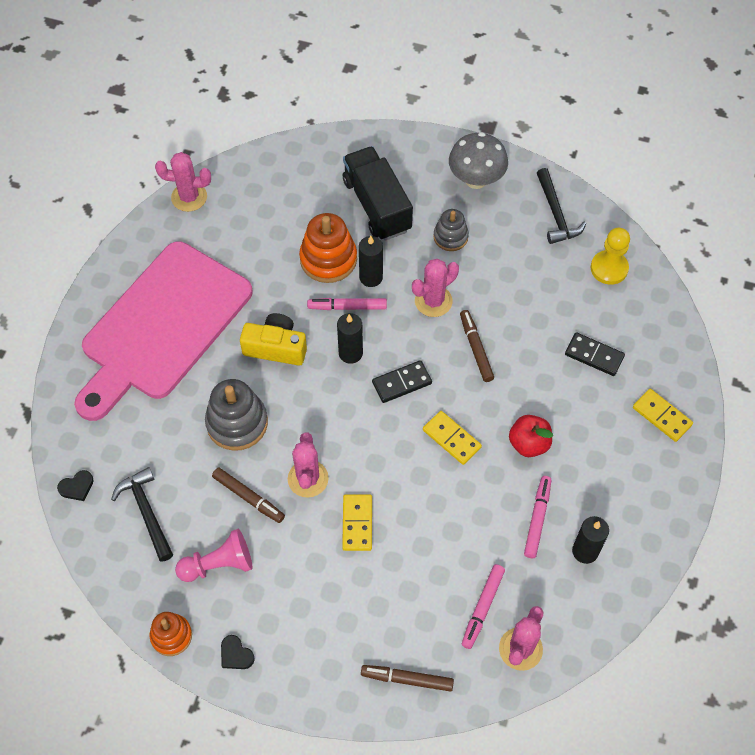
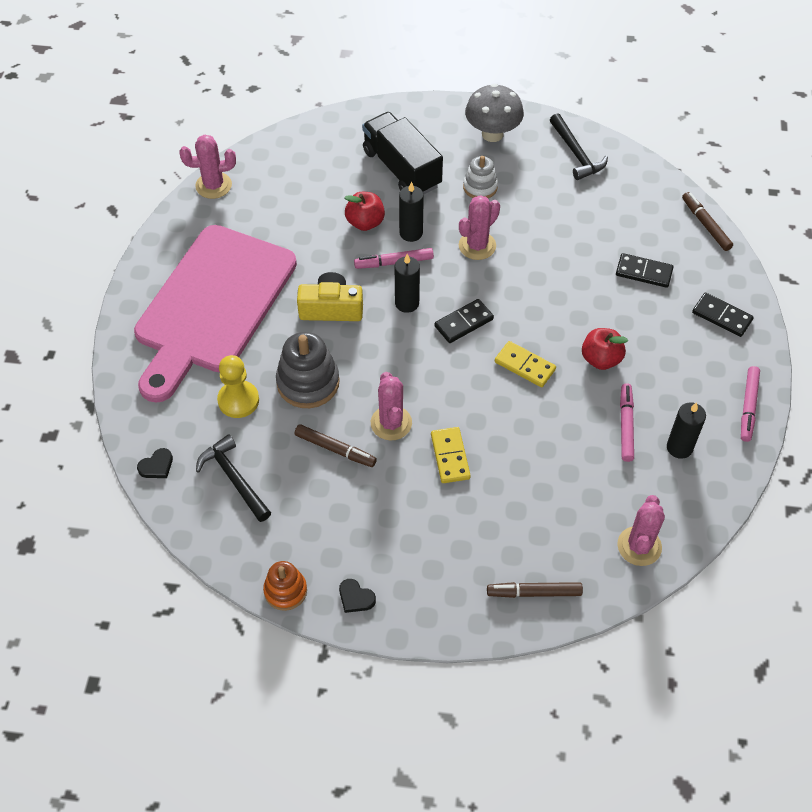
camera: 10 degrees left, 5 degrees down
(219, 564) = (319, 516): pink pawn -> none
(328, 259) = (365, 222): orange stacking toy -> red apple
(450, 237) = (480, 187): grey stacking toy -> white stacking toy
(476, 348) = (528, 282): brown marker -> brown marker (705, 225)
(482, 608) = (592, 514): pink marker -> pink marker (748, 407)
(609, 268) = (638, 194): yellow pawn -> yellow pawn (238, 400)
(662, 416) = (722, 316): yellow domino -> black domino

